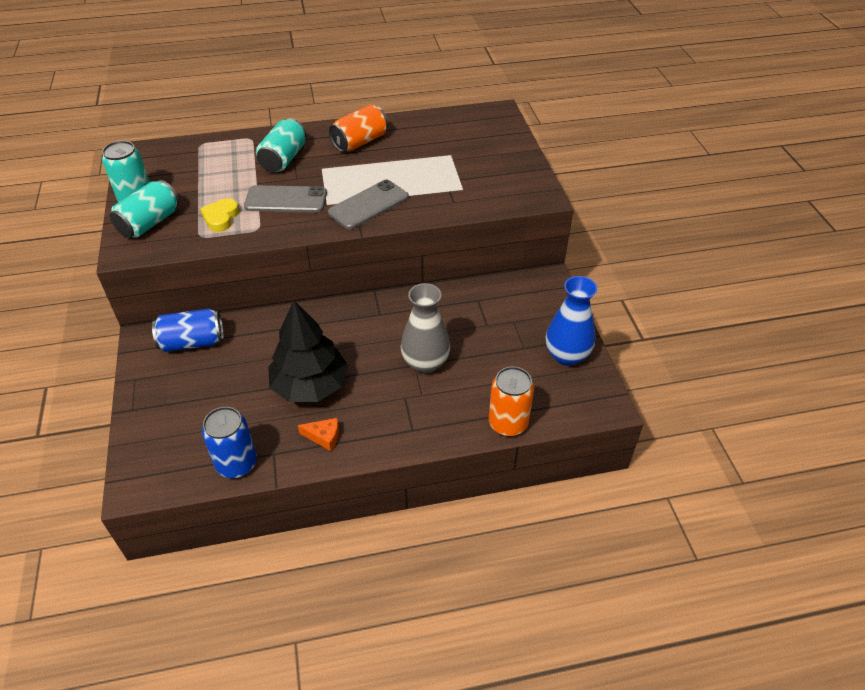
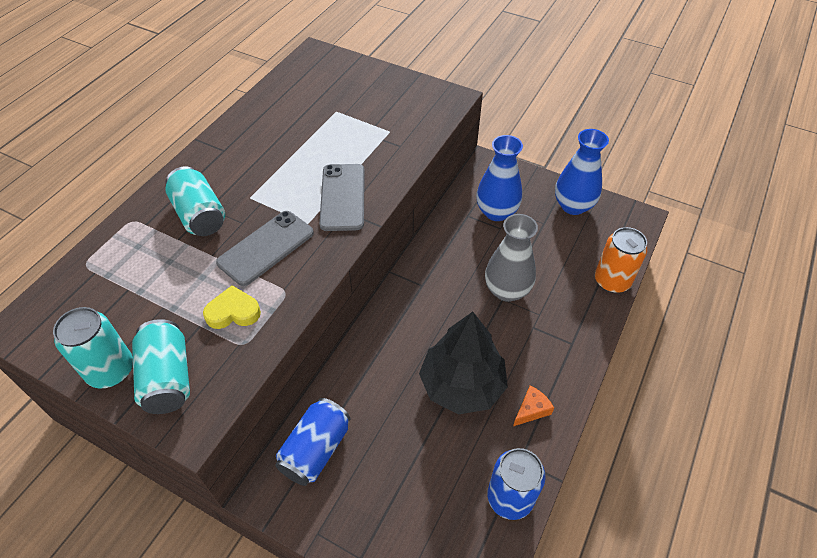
camera: 50 degrees left, 5 degrees up
(221, 218) = (233, 312): yellow heart -> yellow heart turned 120 degrees clockwise
(360, 142) = (245, 151): orange can -> none
(501, 313) = (496, 212): none -> blue vase

